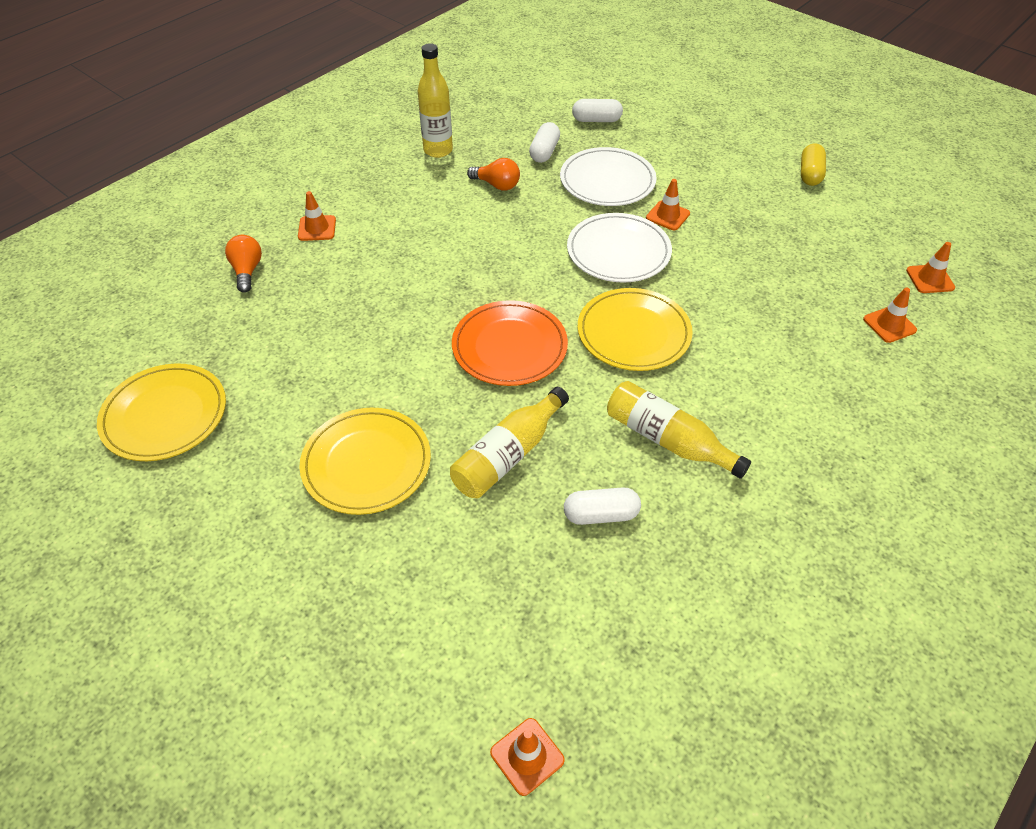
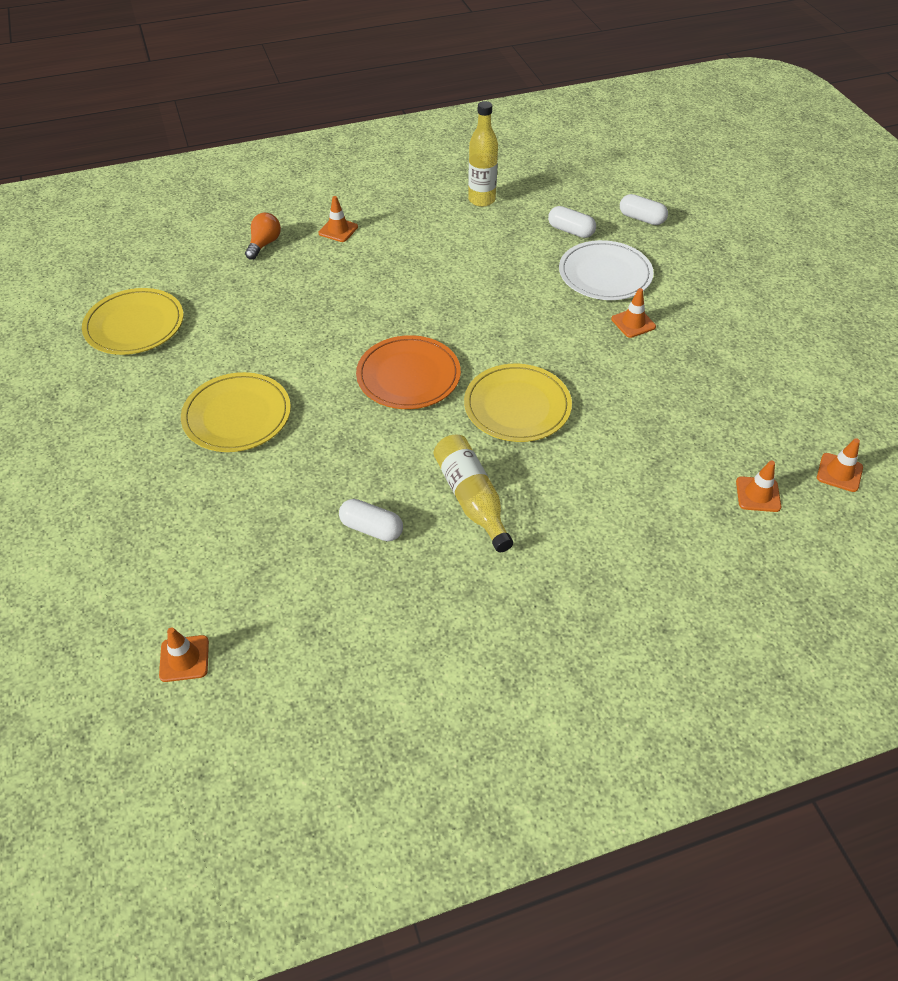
camera: 30 degrees right, 0 degrees up
(497, 185) = (506, 245): orange light bulb -> none
(508, 455) = (340, 454): yellow bottle -> none
(544, 152) = (570, 231): white capsule -> white capsule turned 75 degrees clockwise
(618, 251) = (562, 336): white plate -> none
(810, 174) = (806, 335): yellow capsule -> none

